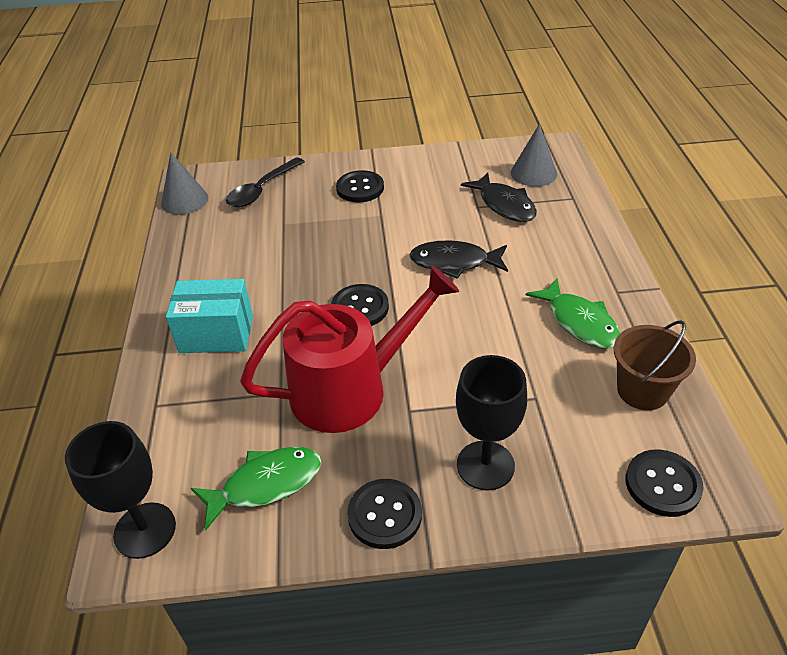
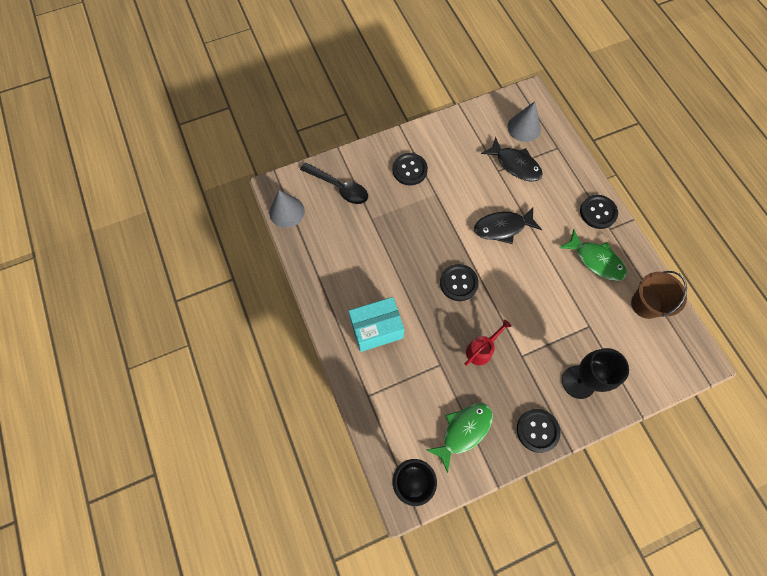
camera: 20 degrees left, 25 degrees up
(262, 190) = (339, 187): black spoon -> black spoon turned 75 degrees counterclockwise
(351, 389) = (481, 349): red watering can -> red watering can, size x0.44
(662, 484) = (673, 367): black button -> black button (598, 212)

